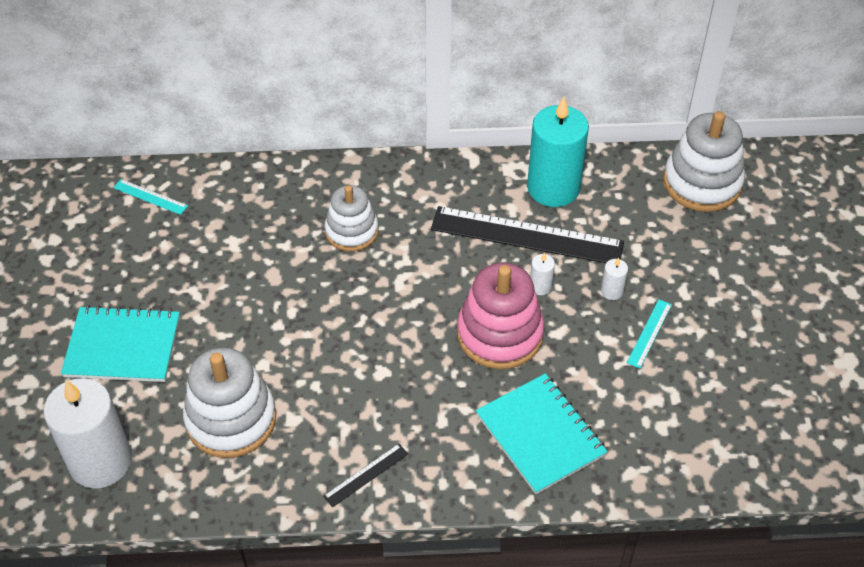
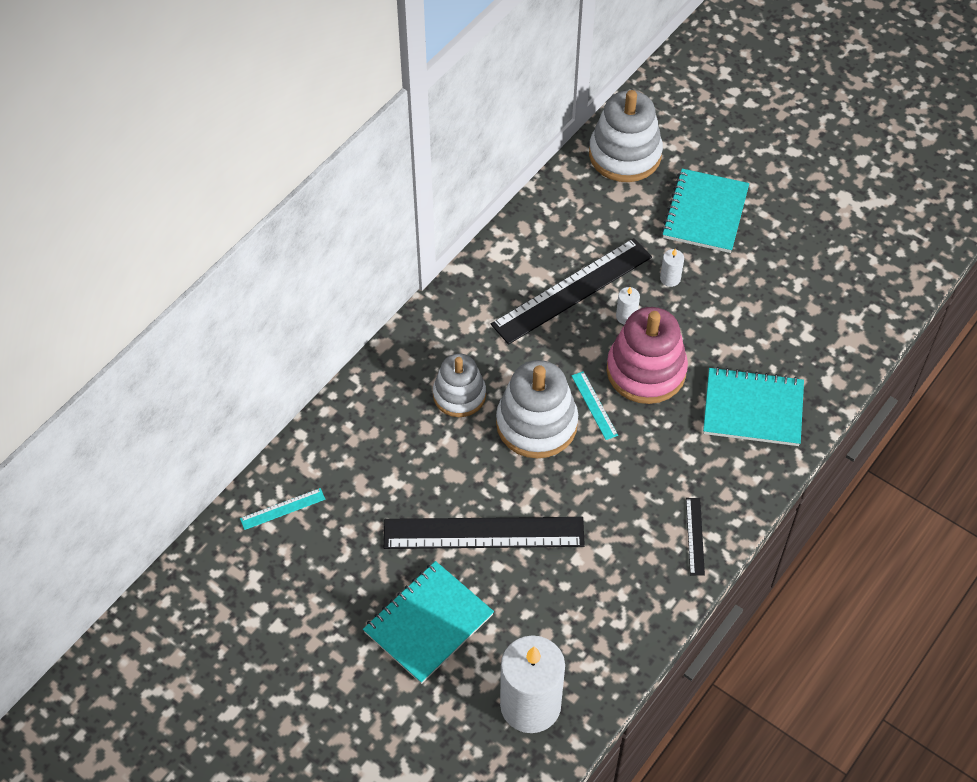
camera: 50 degrees left, 5 degrees up
(231, 419) = (569, 591): white stacking toy -> white stacking toy (536, 424)
(236, 328) = (483, 533): none -> black ruler
(553, 188) = (542, 242): turquoise candle -> none
(649, 333) = (725, 285): turquoise ruler -> turquoise ruler (594, 405)
(707, 272) = (705, 213): none -> turquoise notebook

